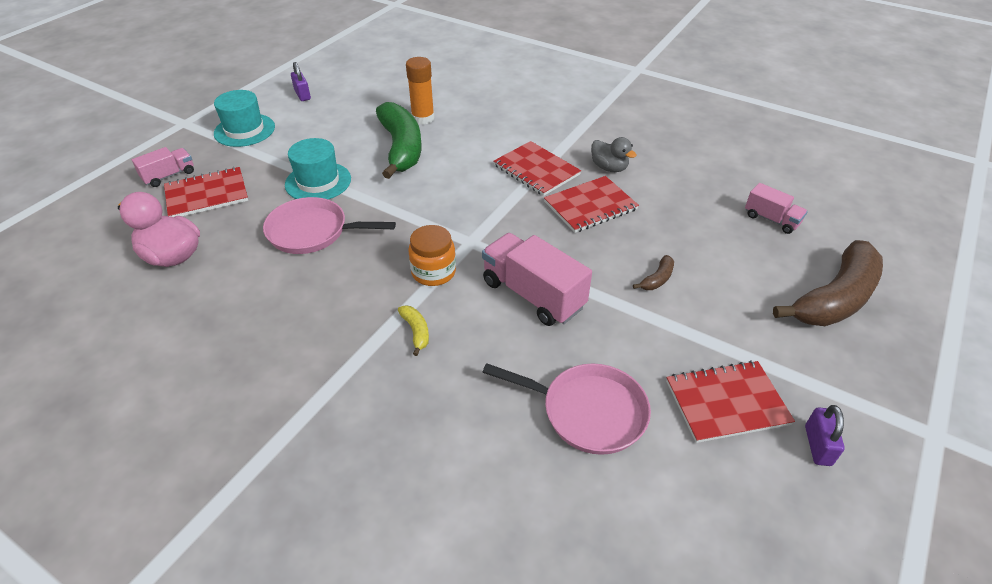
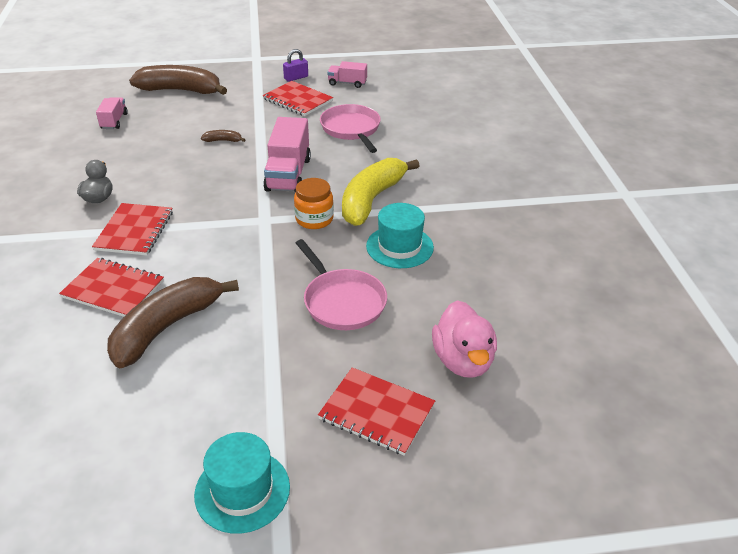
camera: 130 degrees left, 5 degrees down
(169, 176) = (386, 476): pink truck -> pink truck (347, 83)
(302, 95) = (107, 505): purple padlock -> none
(318, 182) = (276, 347): turquoise hat -> turquoise hat (399, 247)
(401, 148) = (167, 327): green banana -> brown banana
(416, 332) = (371, 199): yellow banana -> yellow banana, size x2.48
(423, 118) = (90, 347): orange glue stick -> none
(590, 206) = (164, 188): red notebook -> red notebook (113, 289)

